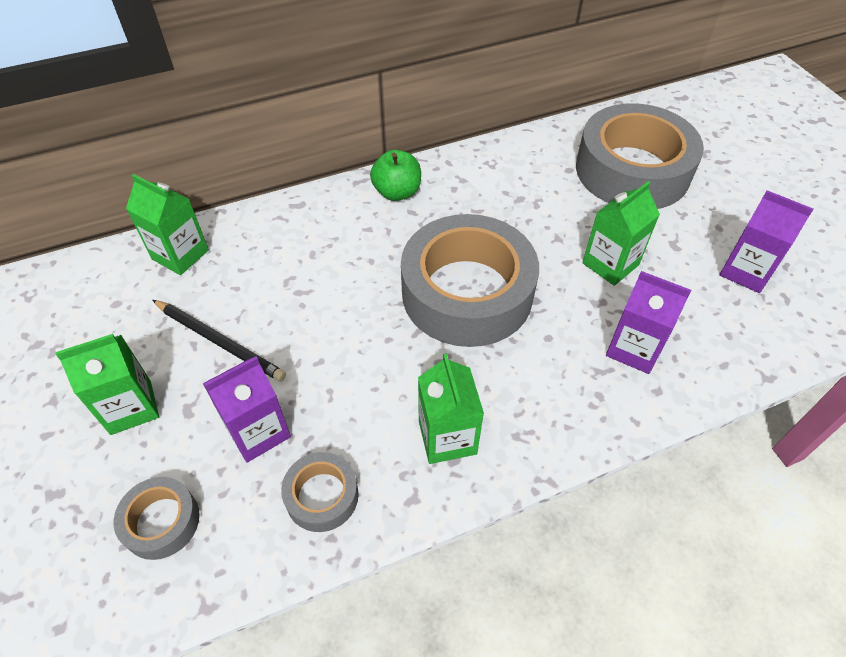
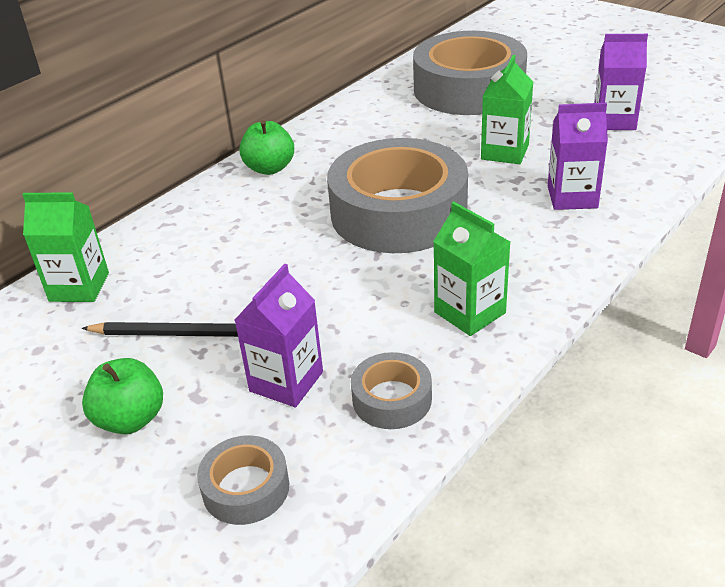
camera: 25 degrees left, 15 degrees down
(131, 407) = (130, 419): green carton -> green apple

